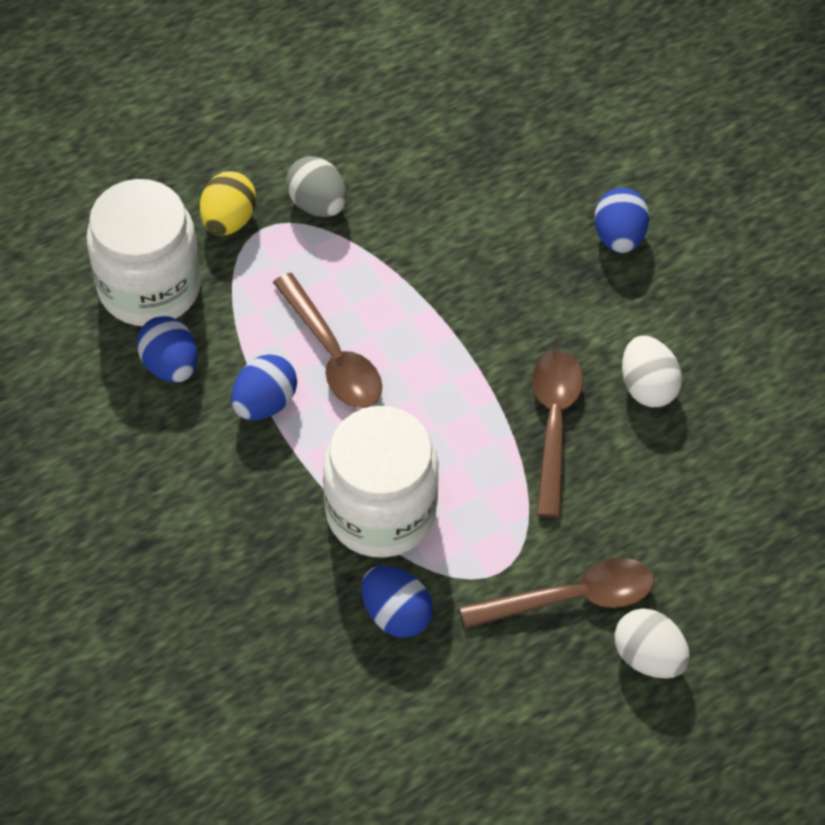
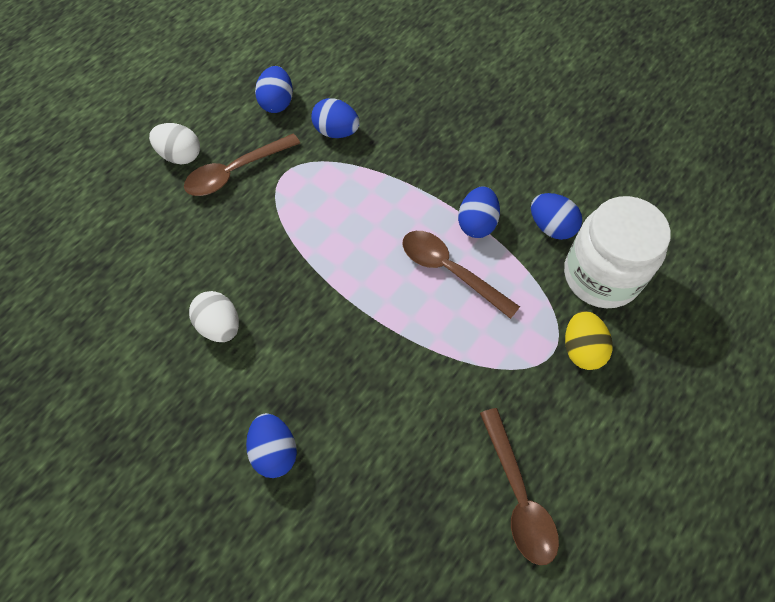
camera: 160 degrees right, 5 degrees up
(317, 204) = (525, 389): grey egg -> none
(380, 511) = (370, 182): white jar -> none
(470, 703) = (277, 102): none -> blue egg
(553, 424) = (279, 275): brown spoon -> brown spoon (518, 496)

